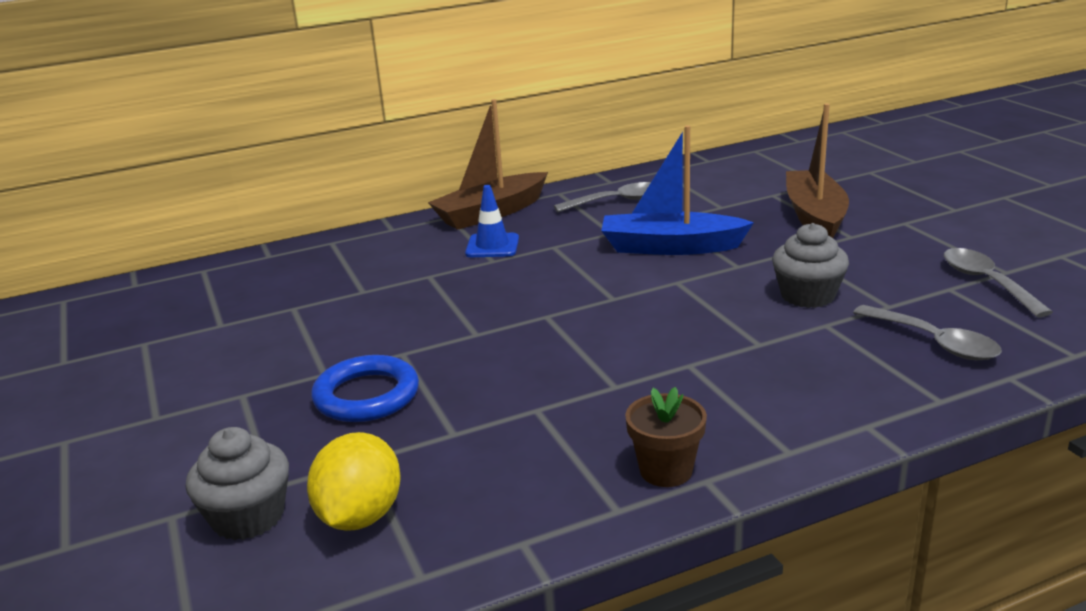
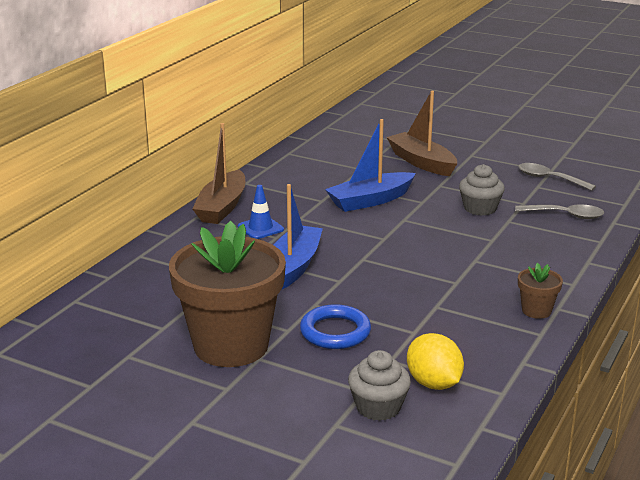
camera: 40 degrees left, 0 degrees up
(241, 369) = (231, 346): none -> brown flower pot
(454, 300) = (294, 266): none -> blue boat
(617, 201) = (293, 180): grey spoon -> none

